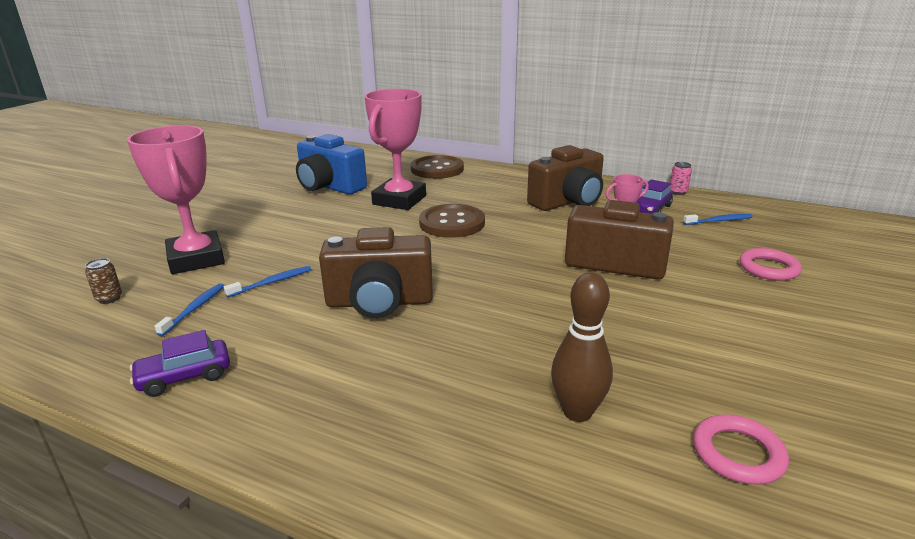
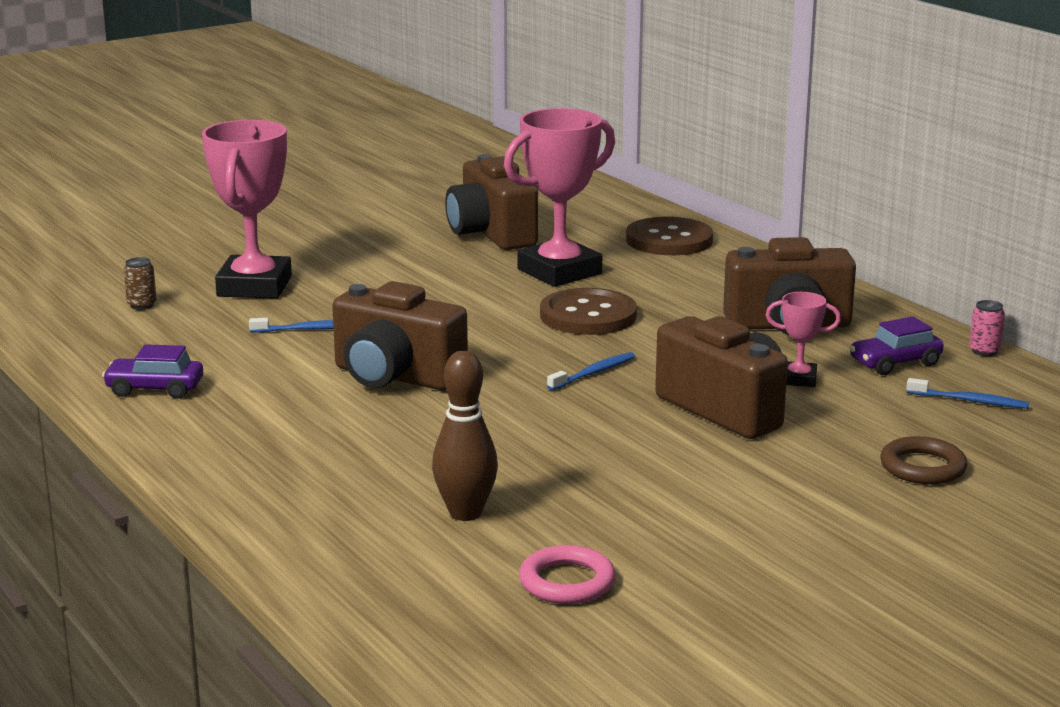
camera: 30 degrees right, 5 degrees down
(194, 309) = (210, 335): blue toothbrush -> blue toothbrush (593, 373)
(329, 187) = (491, 234): blue camera -> brown camera
(768, 268) = (922, 467): pink ring -> brown ring

